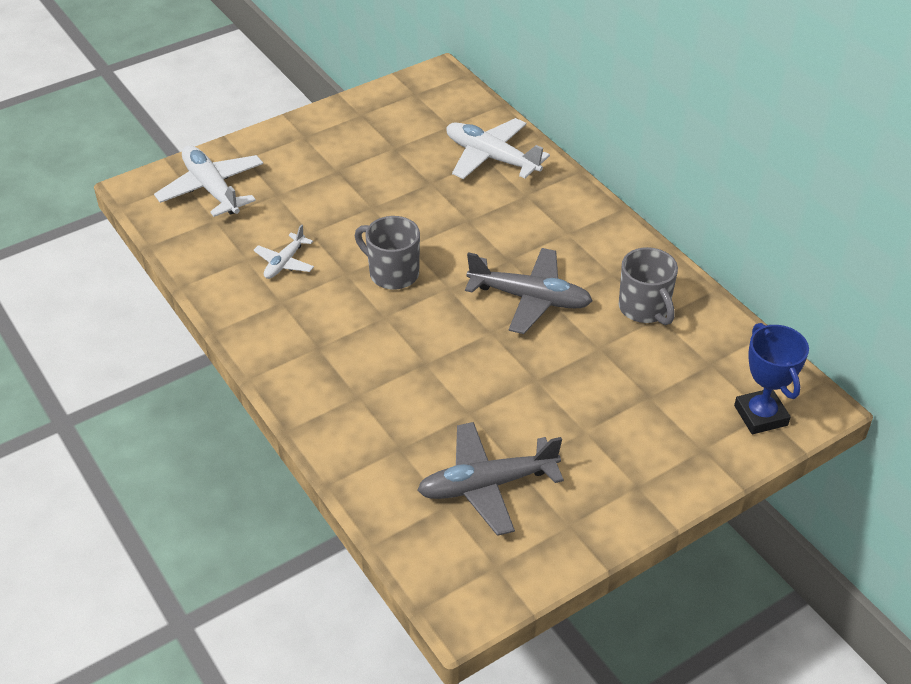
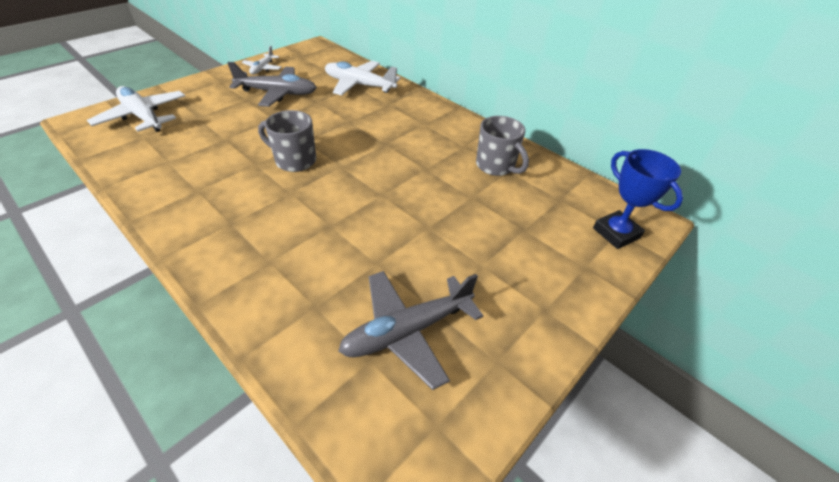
camera: 15 degrees left, 0 degrees up
(284, 263) = (202, 161): white plane -> white plane (262, 68)
(530, 298) = (408, 167): grey plane -> grey plane (277, 93)

